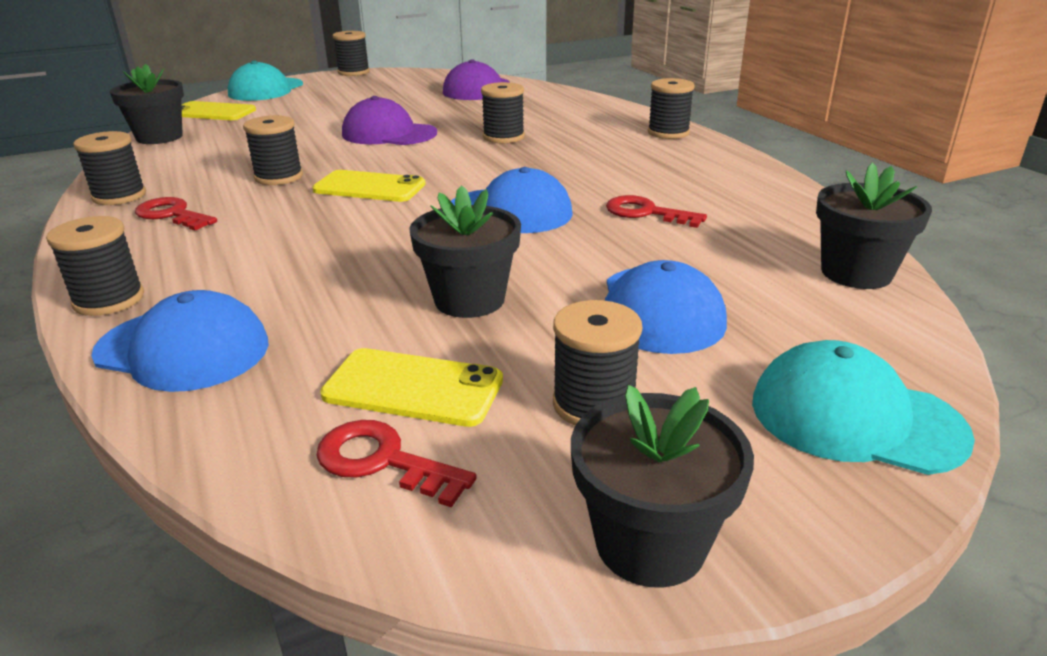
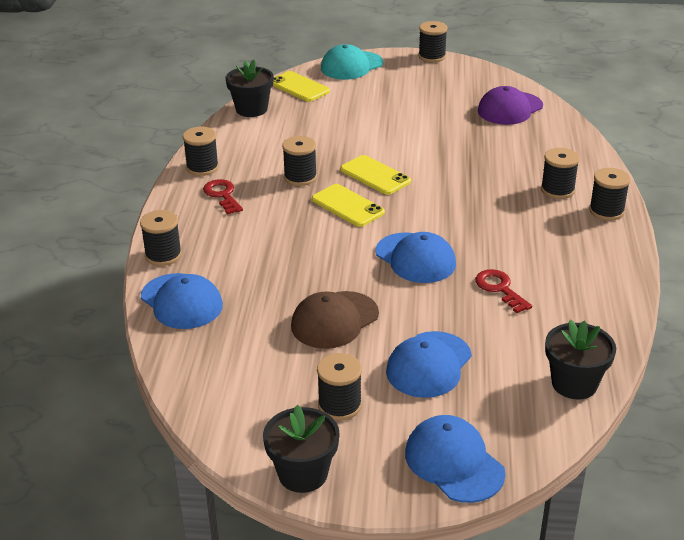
camera: 30 degrees right, 5 degrees up
(382, 461) = (228, 396): red key -> none
(389, 134) = (400, 150): purple cap -> none
(413, 388) = (267, 364): yellow phone -> yellow phone (375, 175)
(469, 300) = (334, 320): black flower pot -> brown cap
(503, 137) = (477, 178): black spool -> black spool (557, 190)
(855, 418) = (454, 462): turquoise cap -> blue cap

